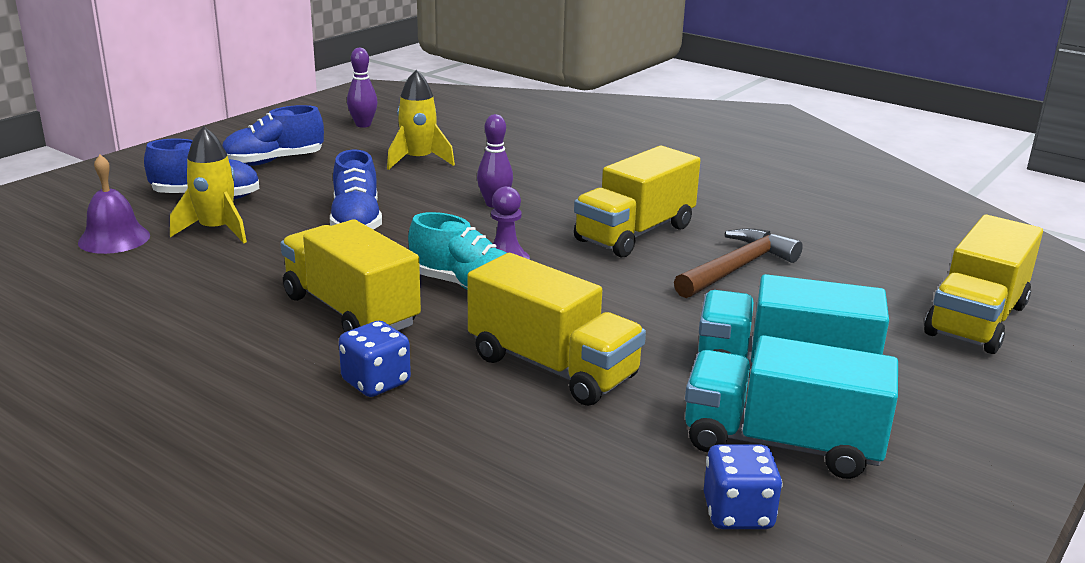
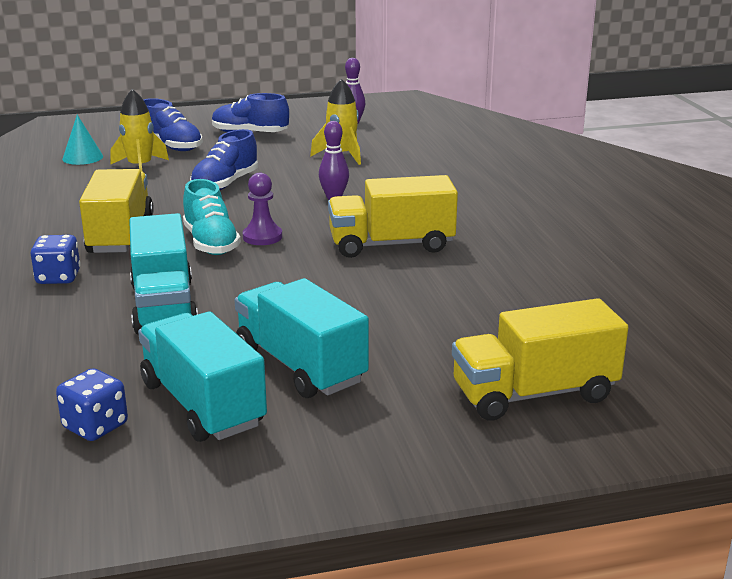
camera: 40 degrees right, 0 degrees up
(114, 239) = (82, 157): purple bell -> turquoise cone
(552, 367) = (164, 306): yellow truck -> turquoise truck
(736, 268) = (416, 291): brown hammer -> none

